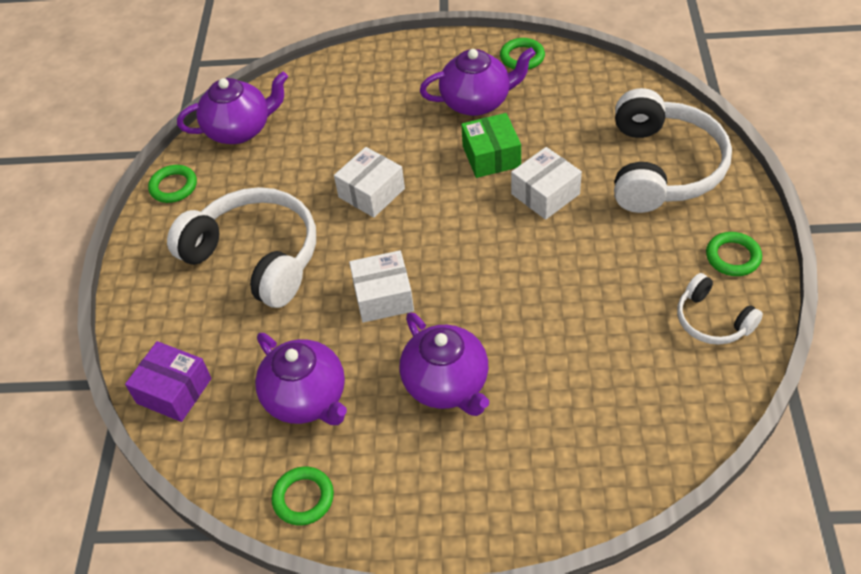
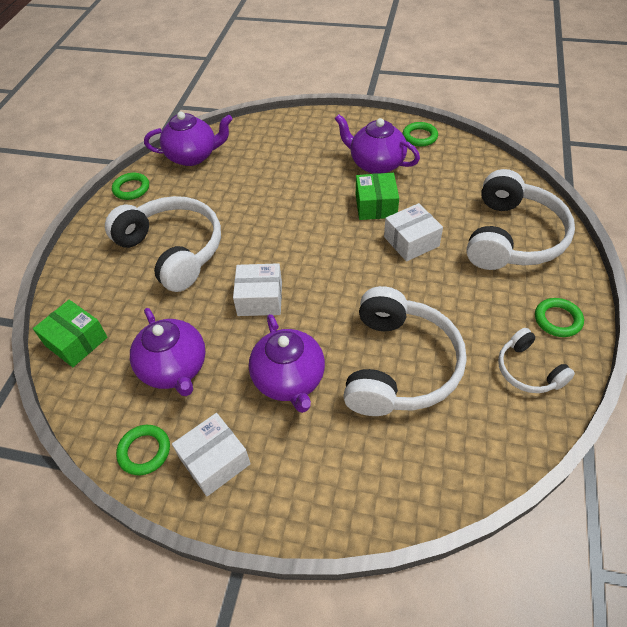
camera: 10 degrees right, 0 degrees up
(174, 391) = (76, 341): purple box -> green box
(371, 193) = (275, 217): white box -> white box (215, 461)
(477, 102) = (376, 164): purple teapot -> purple teapot turned 150 degrees counterclockwise
(568, 343) = (399, 365): none -> white headphones

